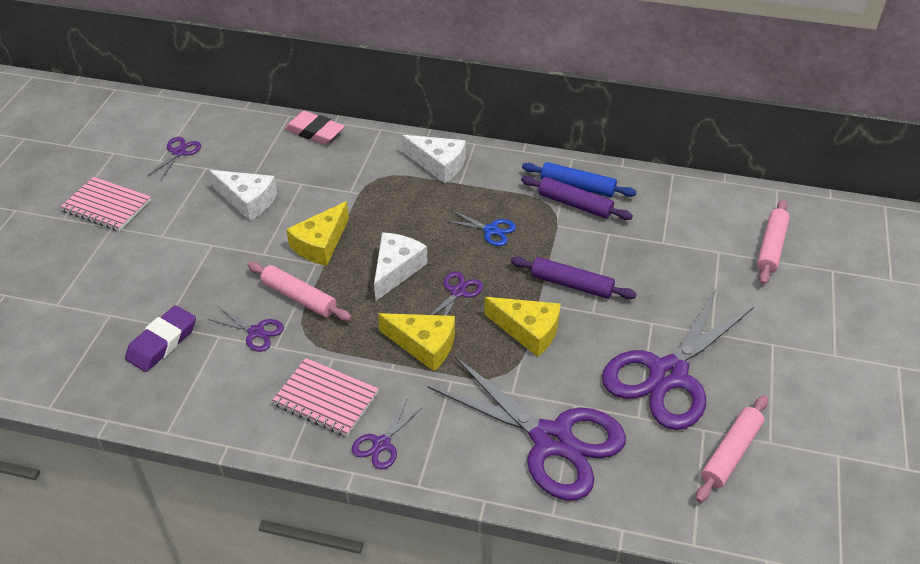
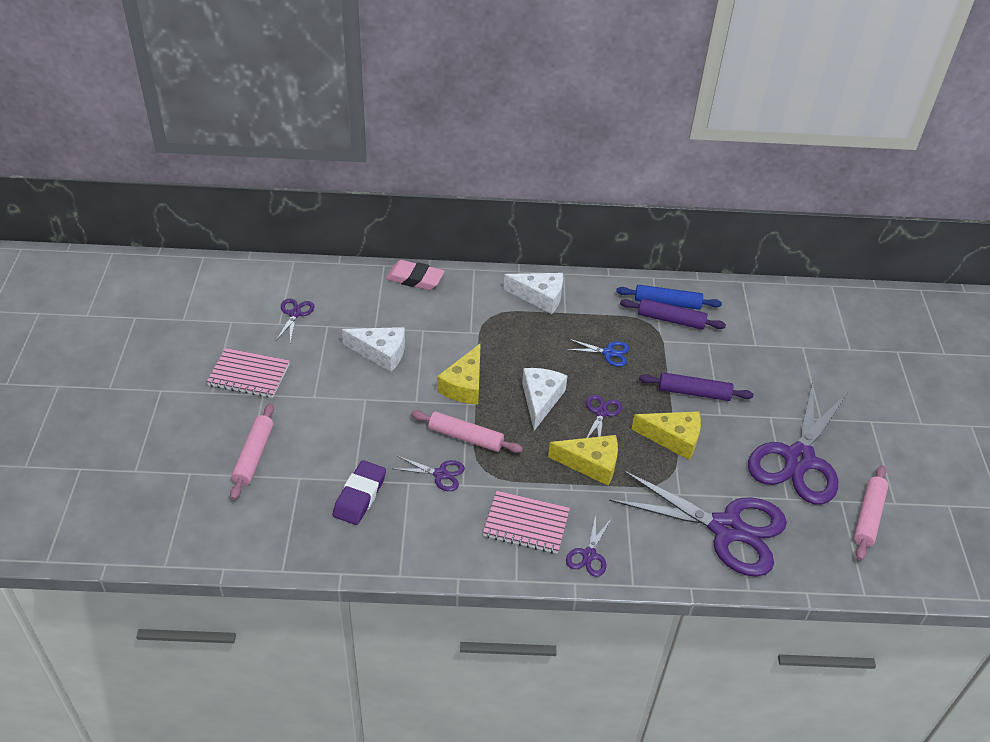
camera: 15 degrees left, 0 degrees up
(771, 247) = (843, 338): pink rolling pin -> pink rolling pin (254, 456)

